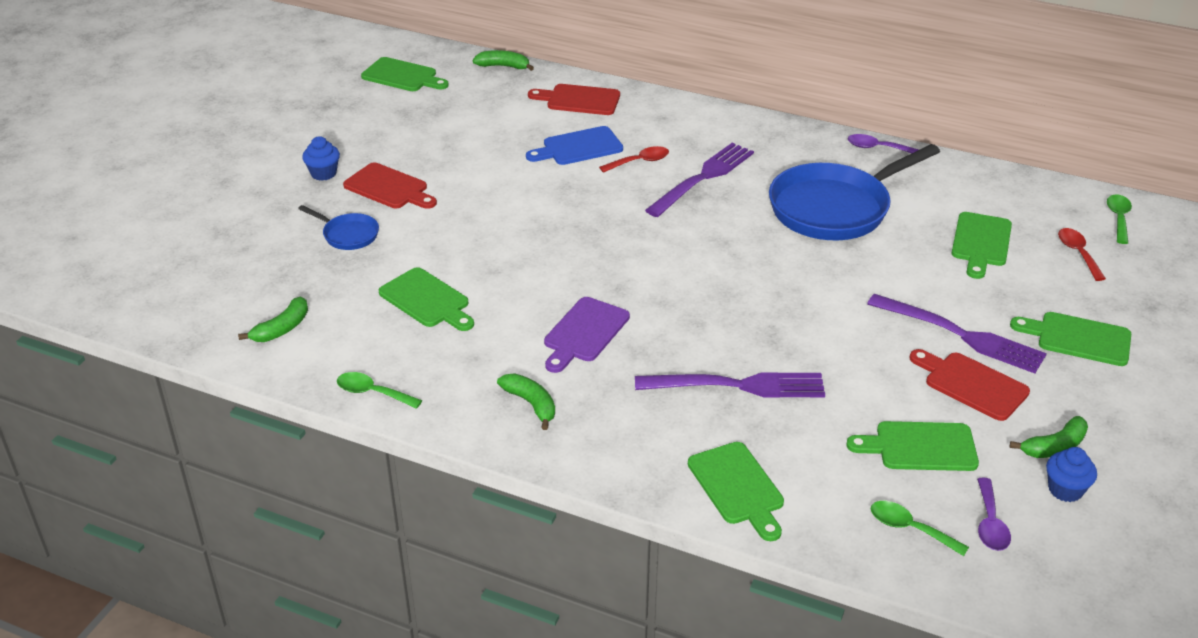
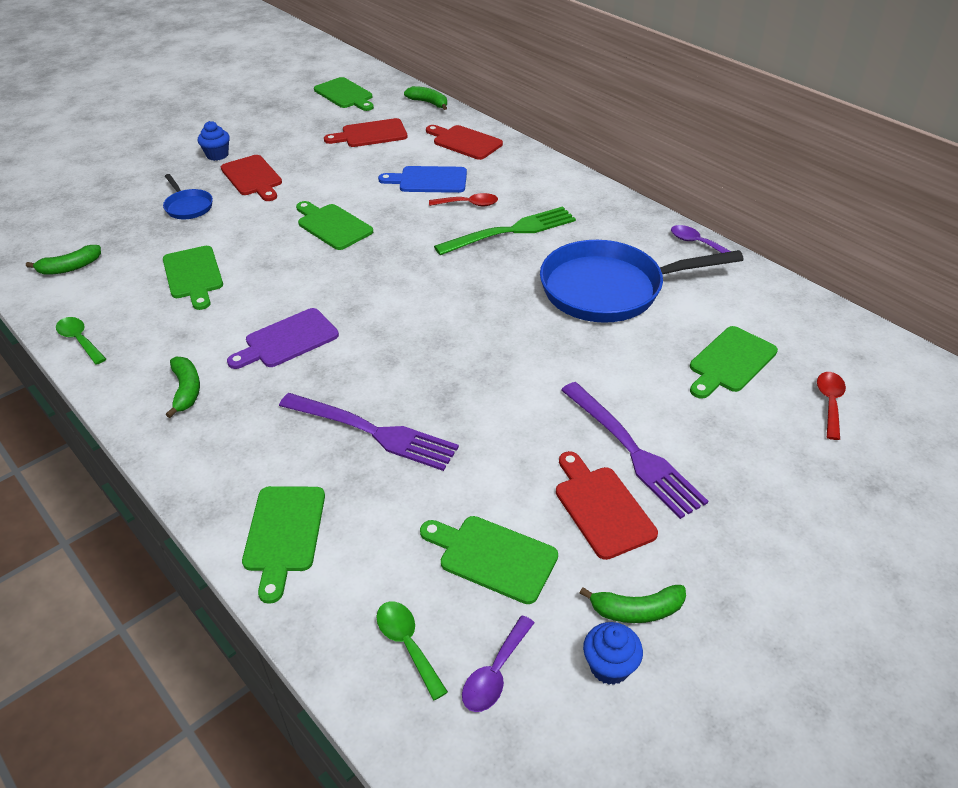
camera: 25 degrees right, 5 degrees up
(473, 113) = (370, 134): none -> red cutting board
(702, 178) = (511, 231): purple fork -> green fork
(1078, 338) = (759, 495): green cutting board -> green cutting board (332, 225)
(1118, 218) = (905, 378): green spoon -> none

